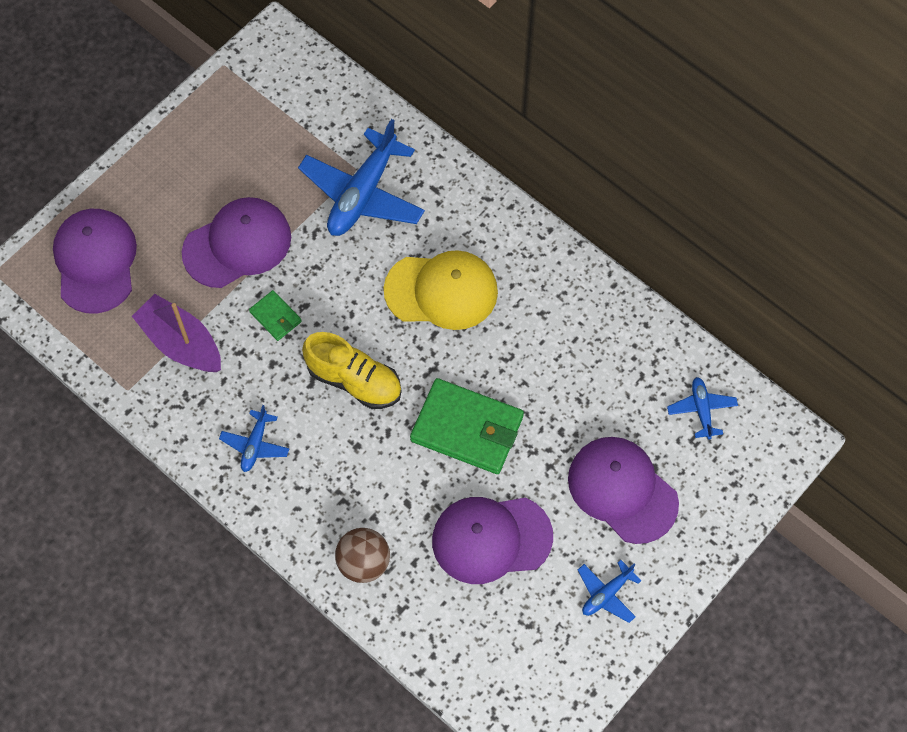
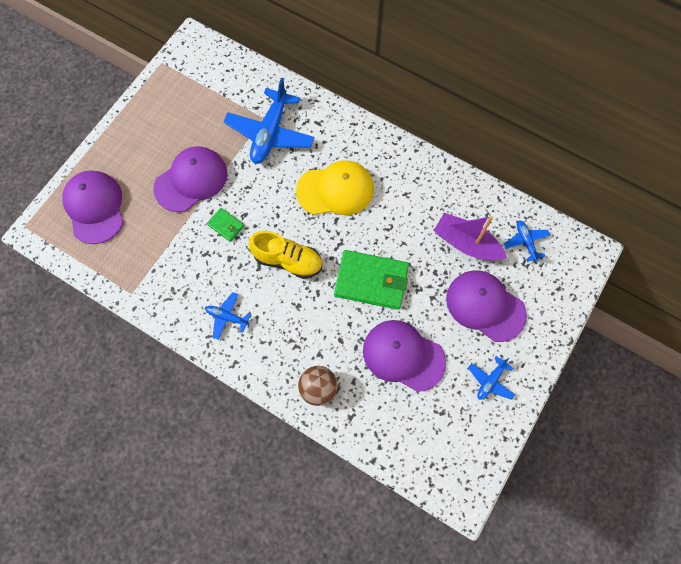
camera: 10 degrees left, 5 degrees up
(181, 343) = (163, 254): purple boat -> purple boat (466, 243)
(255, 445) = (227, 317): blue plane -> blue plane turned 105 degrees clockwise
(491, 539) = (403, 355): purple cap -> purple cap turned 45 degrees clockwise

